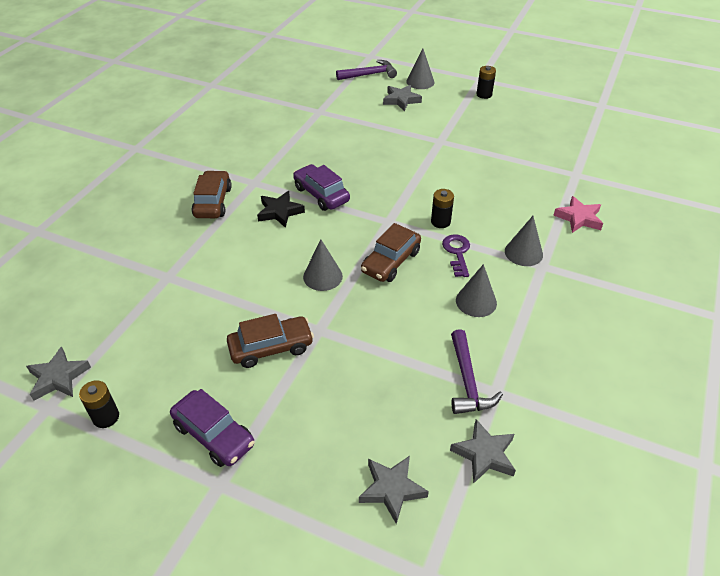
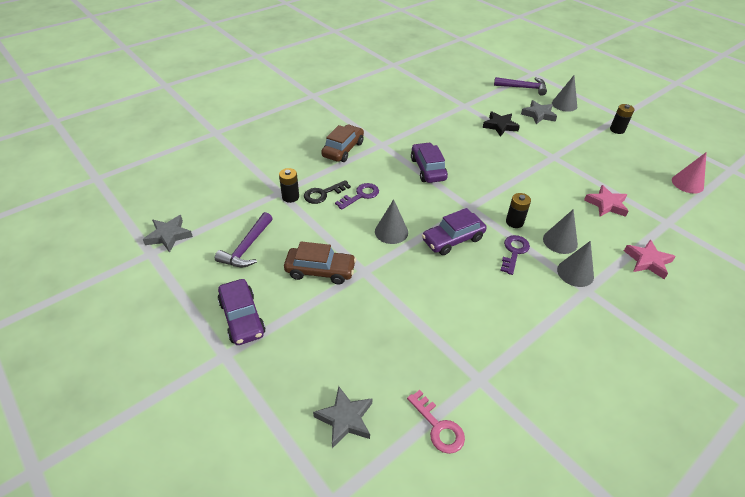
camera: 25 degrees right, 0 degrees up
(106, 417) = (181, 275): black battery -> black battery (290, 197)
(221, 260) = (323, 194): none -> black key
(265, 248) = (360, 195): none -> purple key
(280, 212) = (388, 172): black star -> black star (500, 126)
(391, 262) = (453, 239): brown car -> purple car
(467, 381) = (460, 360): purple hammer -> purple hammer (247, 247)
(476, 301) = (507, 298): grey cone -> grey cone (560, 241)
(484, 454) = (438, 427): grey star -> pink key
(514, 175) = (606, 204): none -> pink star
(573, 130) = (687, 183): none -> pink cone

